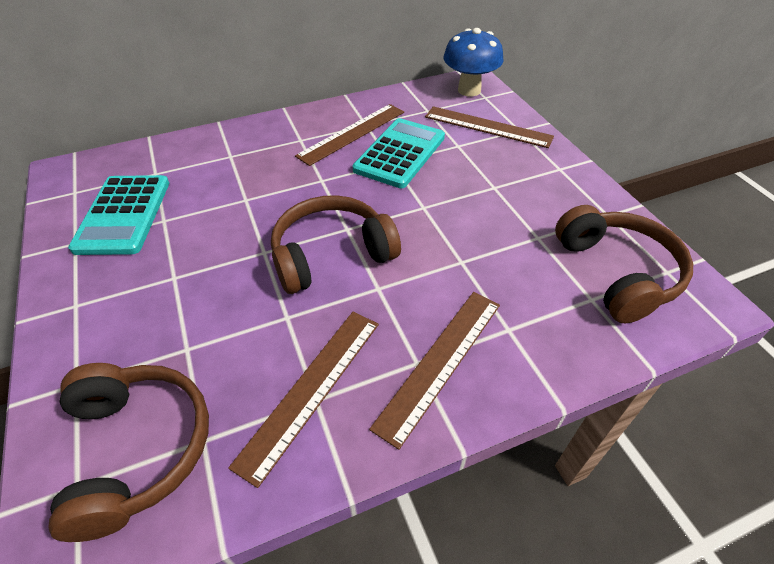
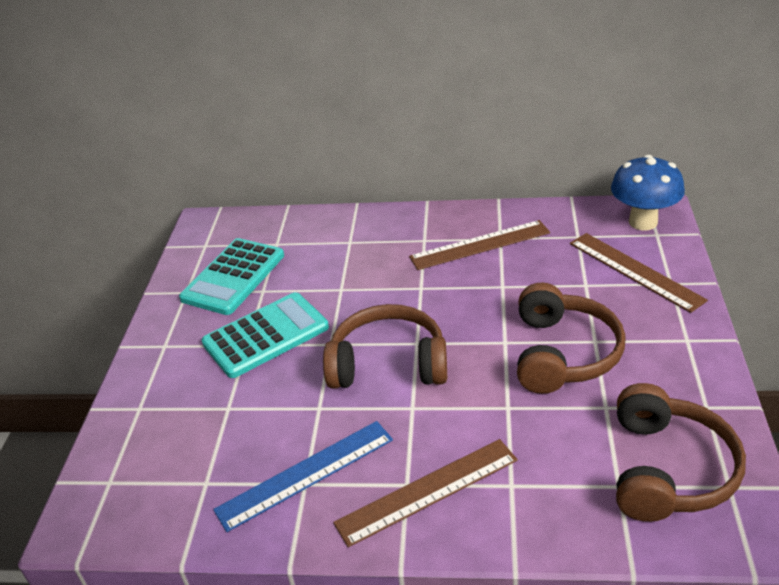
camera: 30 degrees right, 10 degrees down
(138, 449) = (159, 471): brown headphones -> brown headphones (563, 353)
(311, 389) = (306, 474): brown ruler -> blue ruler
(400, 153) = (516, 279): turquoise calculator -> turquoise calculator (266, 335)

